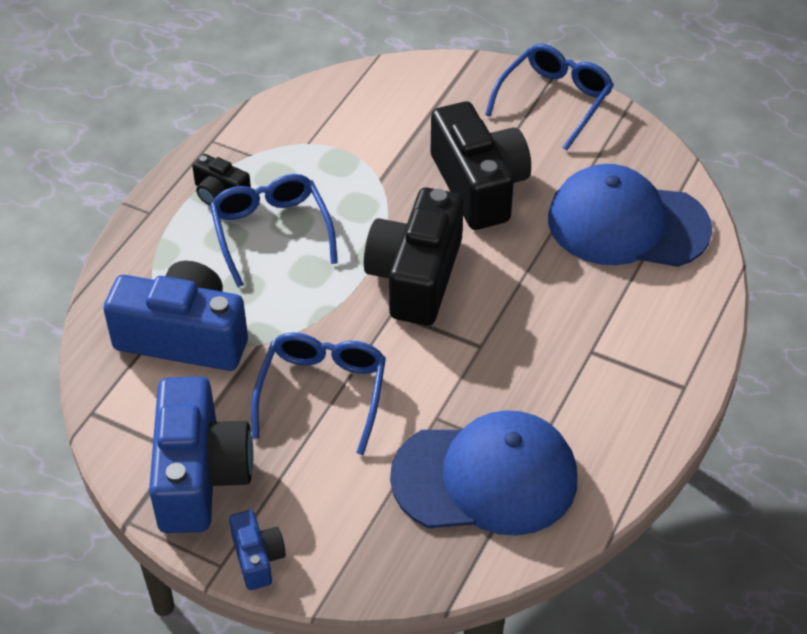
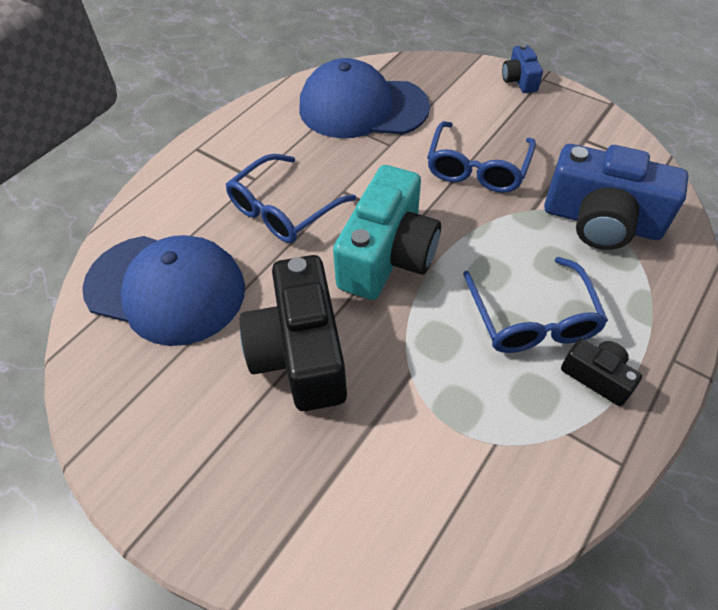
camera: 170 degrees left, 5 degrees up
(200, 475) = (566, 124): blue camera -> none
(416, 276) = (387, 255): black camera -> turquoise camera
(554, 101) = (165, 477): blue glasses -> blue glasses (283, 210)

